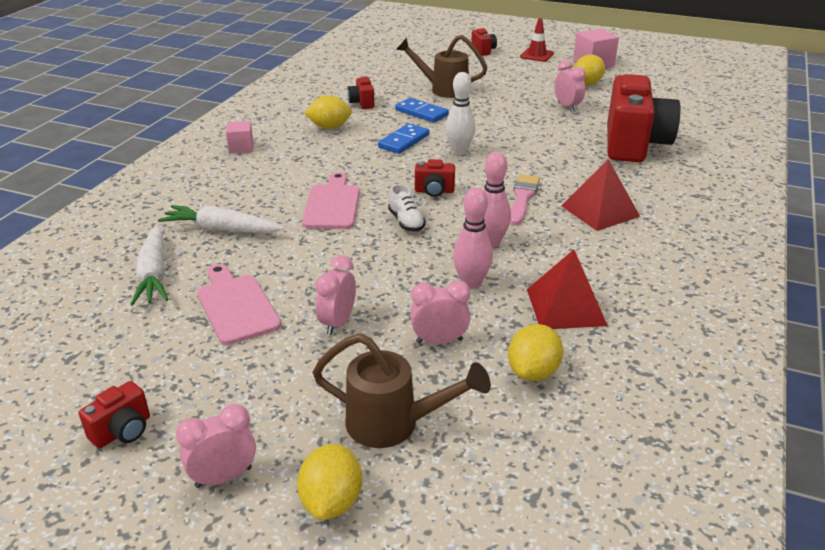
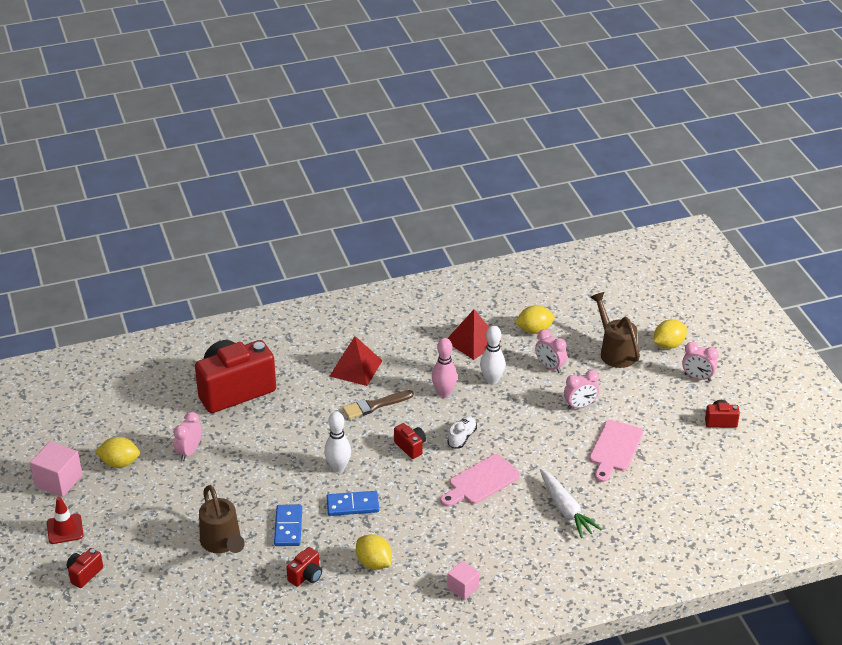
camera: 130 degrees left, 5 degrees up
(154, 274) = (635, 501): white carrot -> none
(471, 283) = (492, 380): pink bowling pin -> white bowling pin
(522, 198) = (374, 405): pink brush -> brown brush

